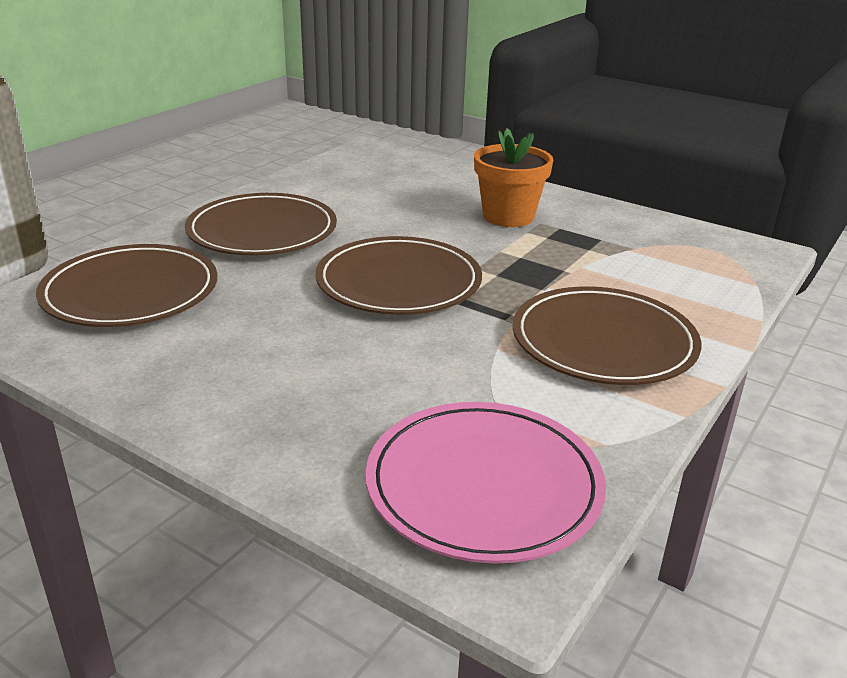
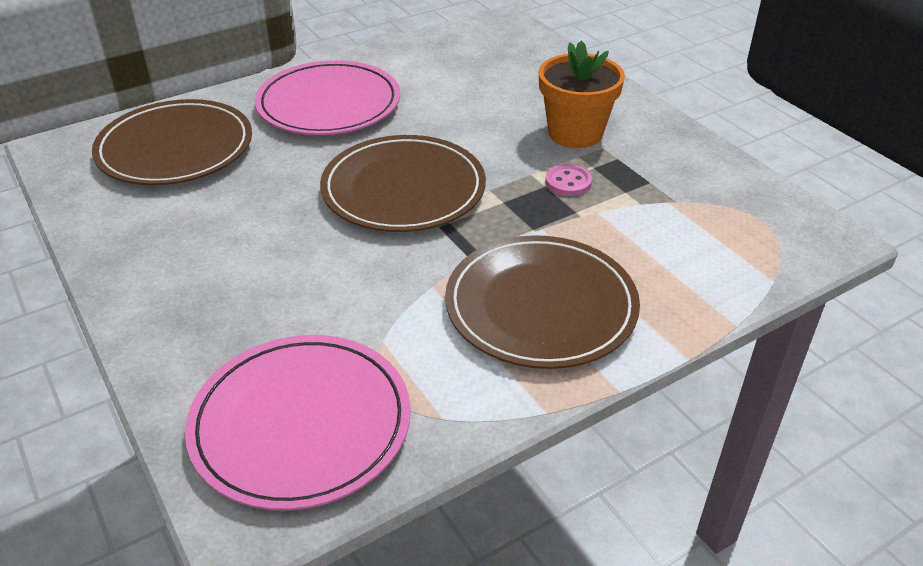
camera: 25 degrees right, 10 degrees up
(262, 231) = (329, 104): brown plate -> pink plate
(537, 251) = (568, 182): none -> pink button

